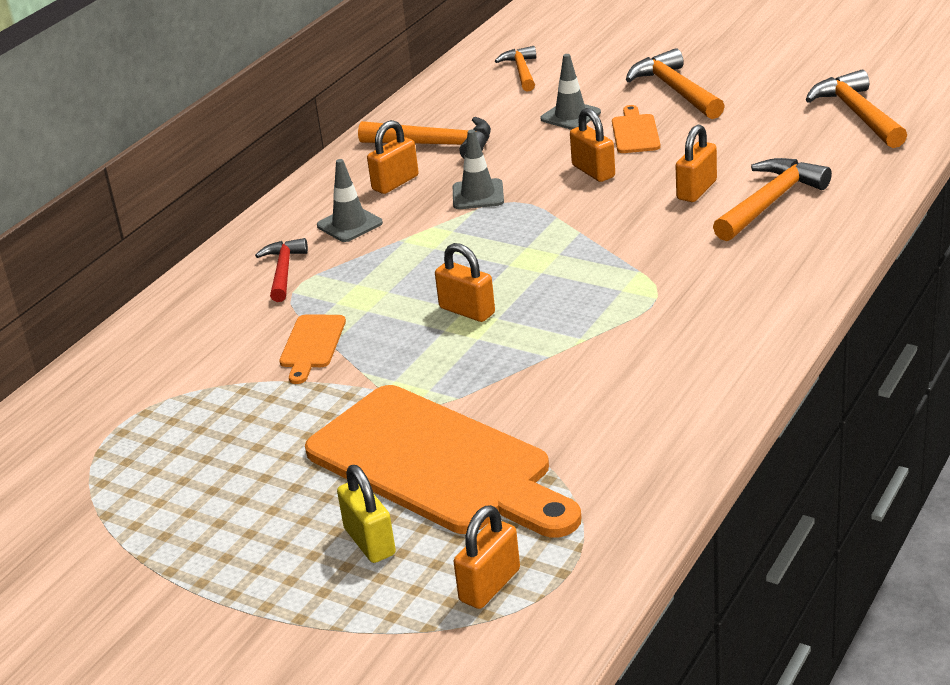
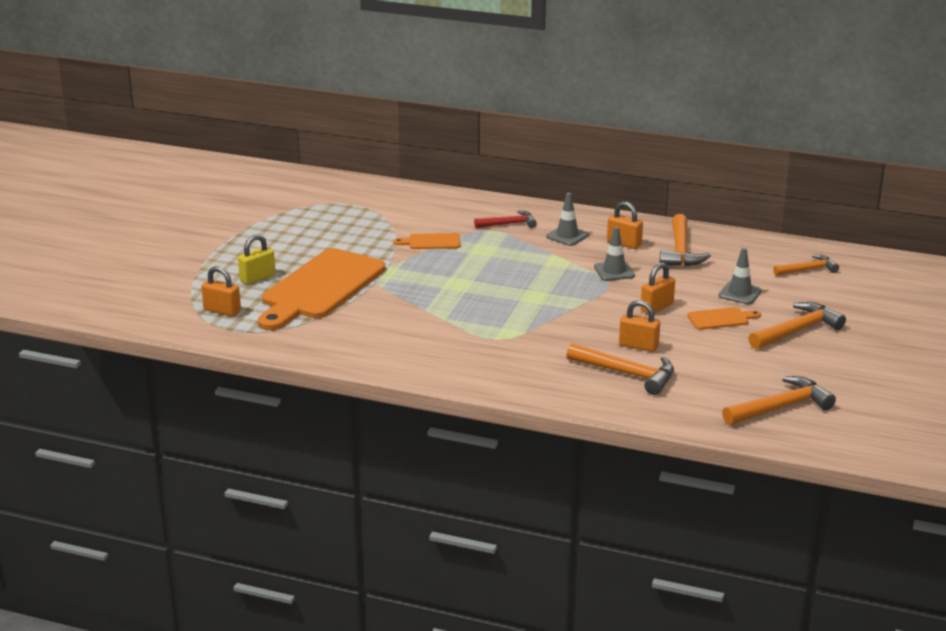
camera: 75 degrees right, 5 degrees down
(467, 311) = (471, 281): orange padlock -> none

